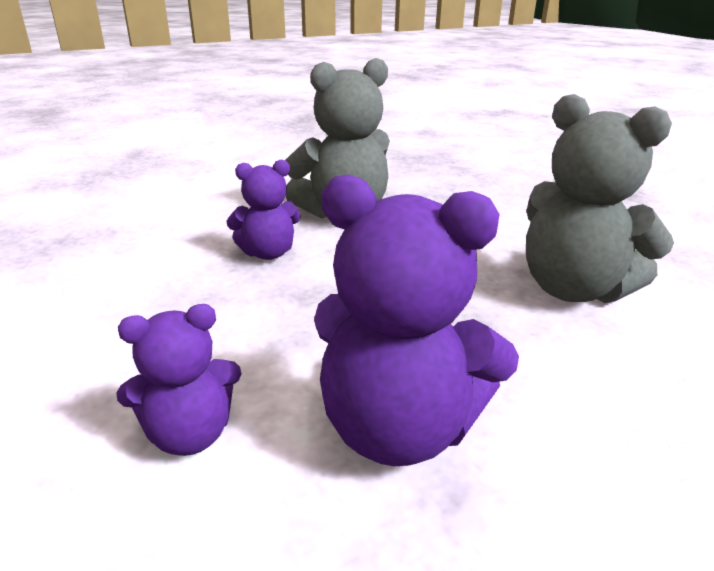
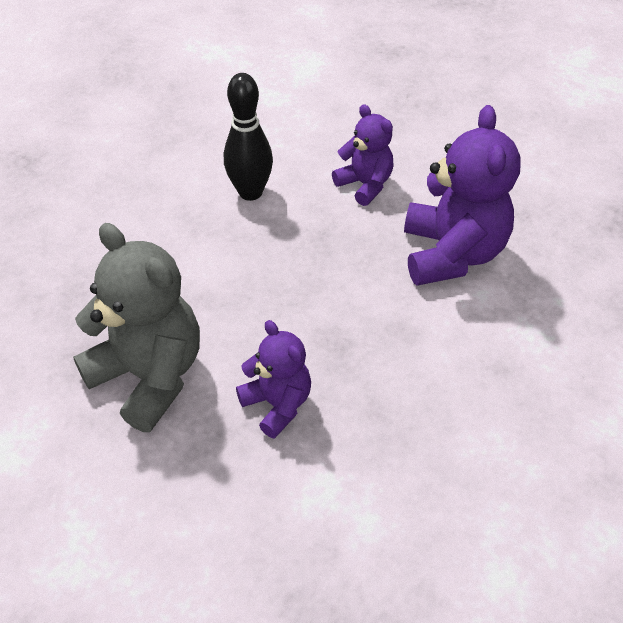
camera: 110 degrees left, 20 degrees up
(190, 434) = (517, 343): purple teddy bear -> purple teddy bear (365, 185)
(573, 289) = (250, 192): grey teddy bear -> black bowling pin

